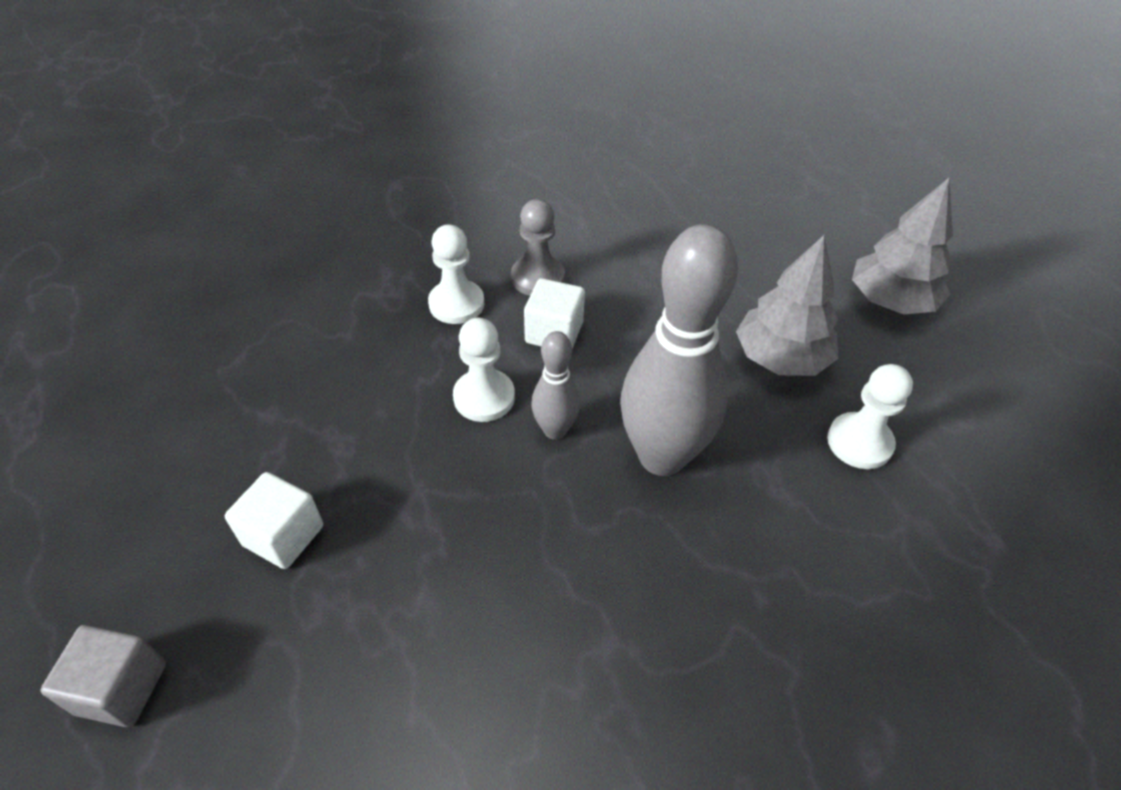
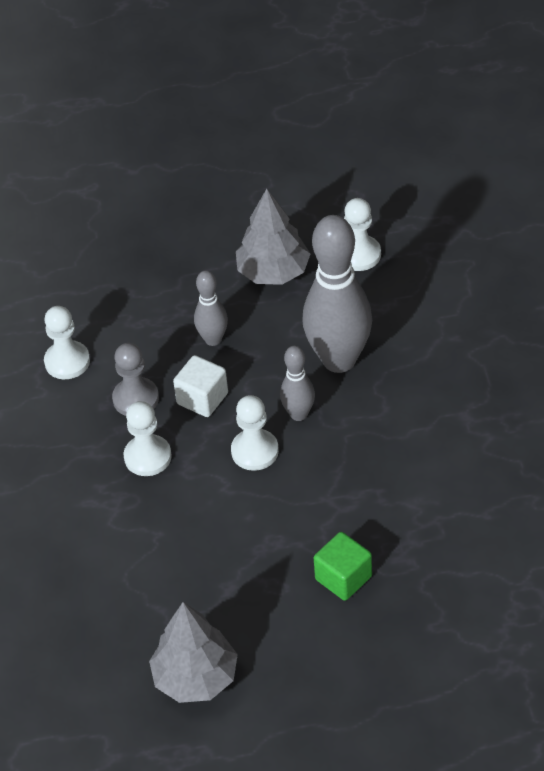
camera: 70 degrees left, 0 degrees up
(121, 688) = (433, 663): grey cube -> none
(283, 535) = (343, 578): white cube -> green cube
(573, 218) = (67, 361): none -> white pawn
(648, 324) = (213, 339): none -> grey bowling pin
(890, 301) = (239, 192): grey tree -> grey tree (195, 677)

